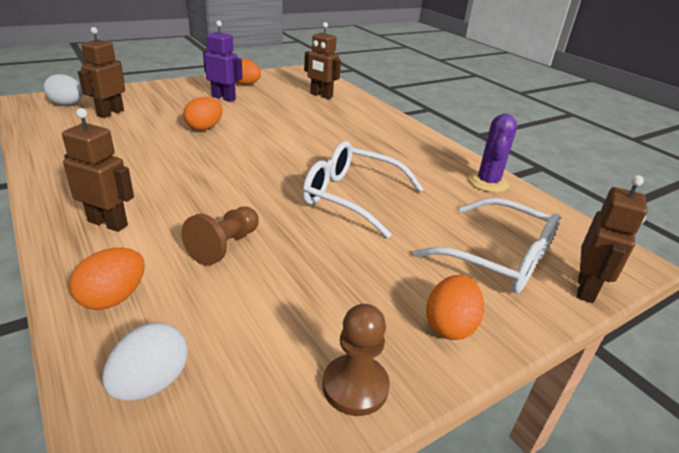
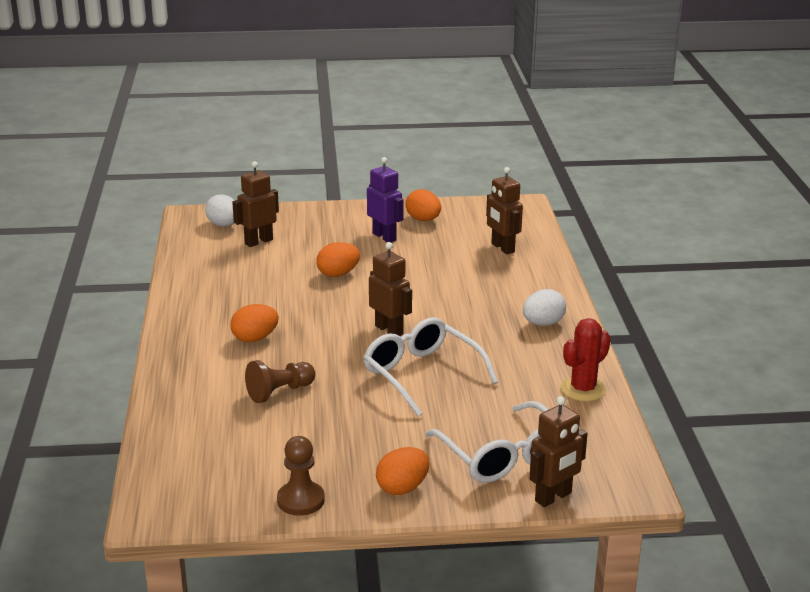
camera: 30 degrees right, 5 degrees down
(108, 223) = (204, 354): brown robot -> brown robot (389, 330)
(114, 298) = (183, 409): orange egg -> orange egg (255, 338)
(151, 382) = (181, 463): white egg -> white egg (543, 323)
(488, 182) = (583, 389): purple cactus -> red cactus

